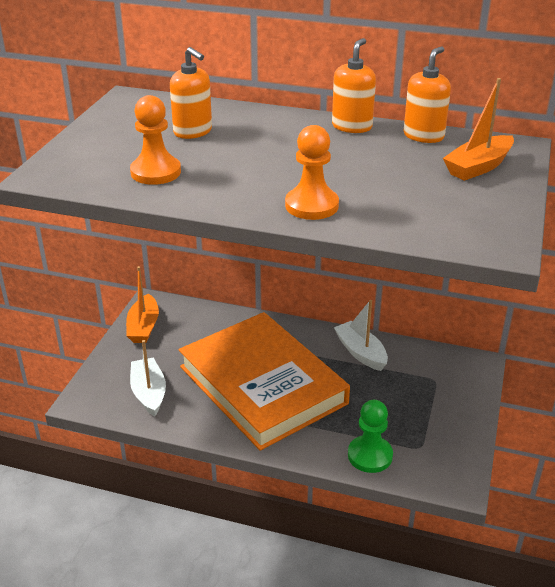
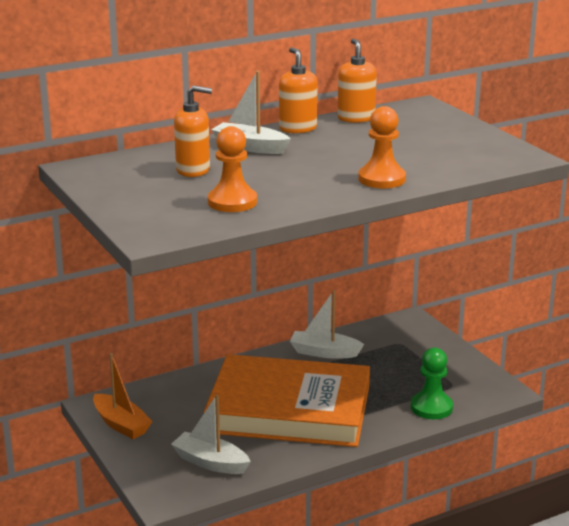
camera: 45 degrees left, 10 degrees down
(277, 129) = (250, 147): none -> white boat
(478, 167) = (426, 123): orange boat -> none

